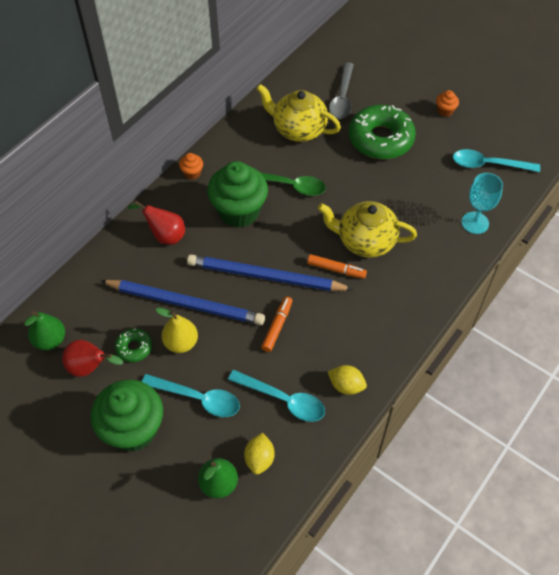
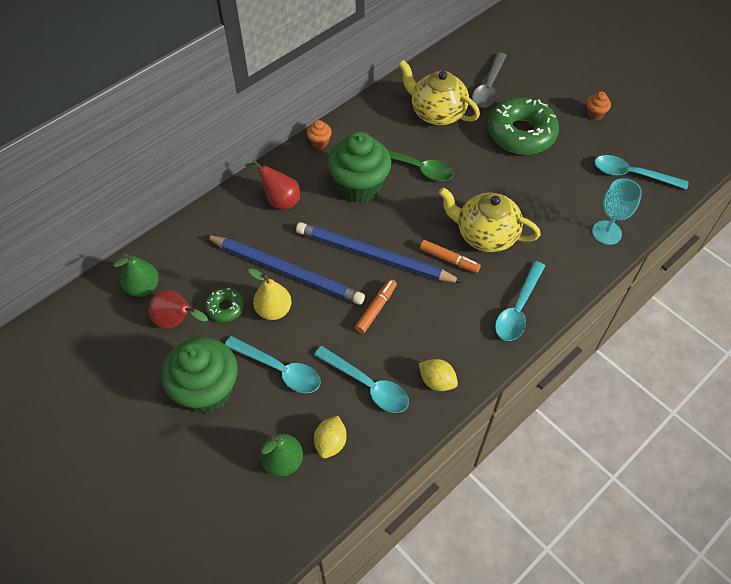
camera: 10 degrees right, 0 degrees up
(407, 306) = (518, 309): none -> turquoise spoon

